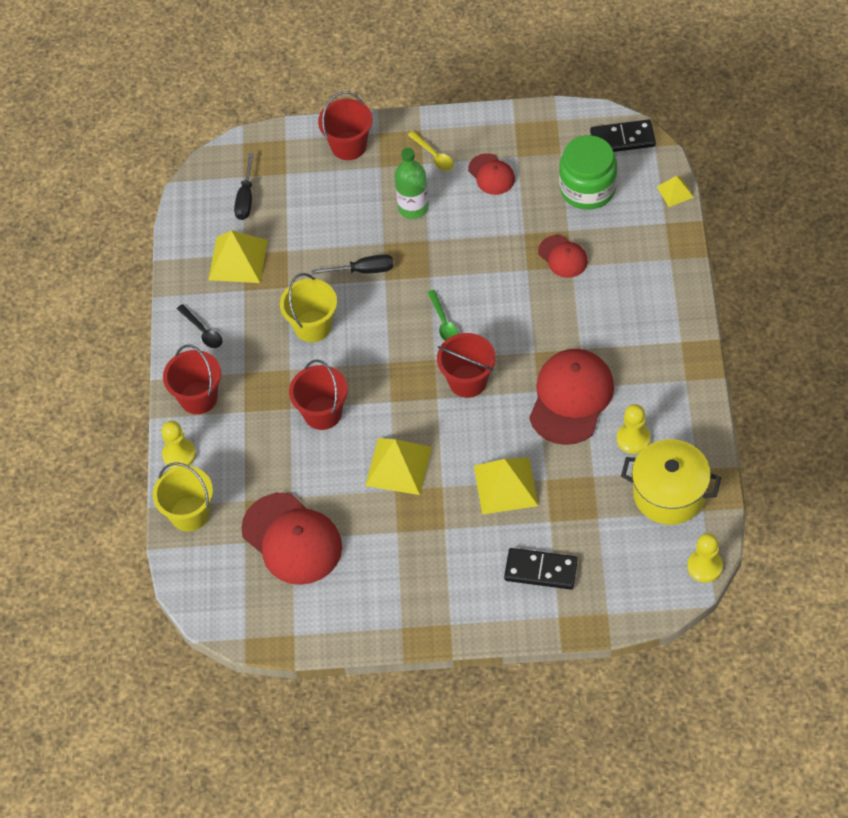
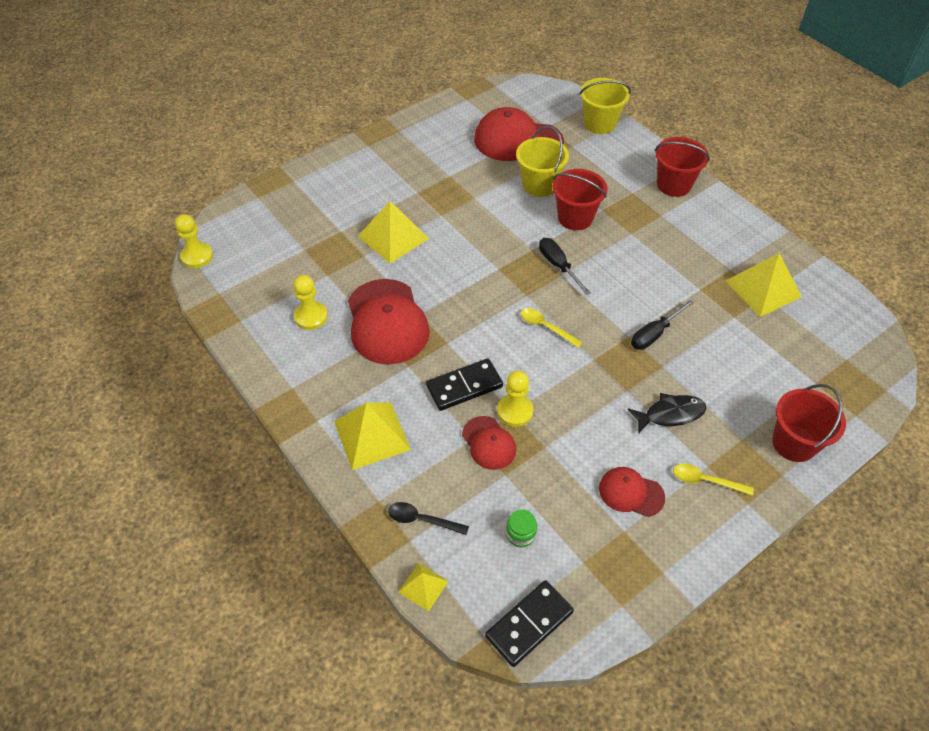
camera: 140 degrees right, 5 degrees down
(179, 455) = (645, 149): yellow pawn -> yellow pawn (515, 411)
(202, 331) = (724, 226): black spoon -> black spoon (422, 520)
(246, 198) = (820, 341): black screwdriver -> black screwdriver (558, 265)
(312, 326) = (647, 270): yellow bucket -> yellow bucket (539, 185)
(398, 466) = (485, 212): yellow pyramid -> yellow pyramid (372, 435)
(413, 208) = (670, 414): green bottle -> black fish
(443, 322) = (546, 327): green spoon -> yellow spoon
(467, 381) = (484, 292): red bucket -> none
(541, 570) = (326, 200): black domino -> black domino (464, 386)
(563, 257) = (489, 443): red cap -> red cap turned 135 degrees counterclockwise
(587, 189) = (520, 534): green jar -> green jar, size x0.42
(669, 494) = (255, 291): yellow pot -> none

